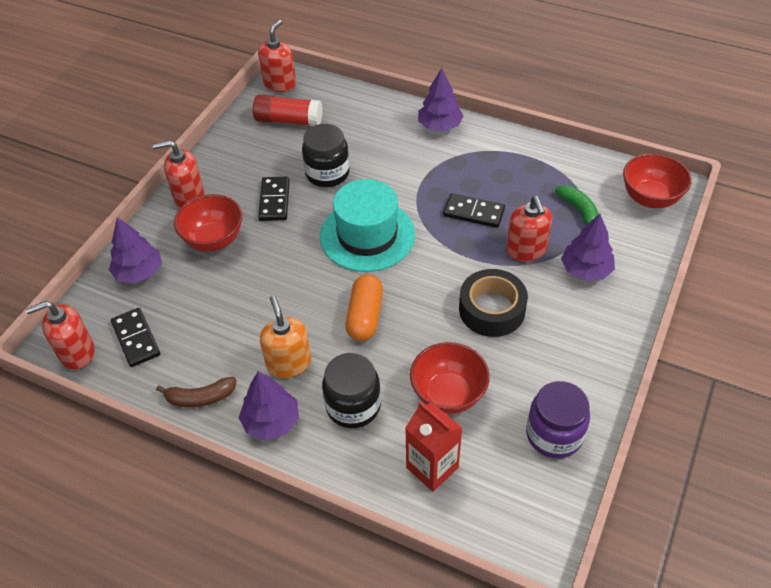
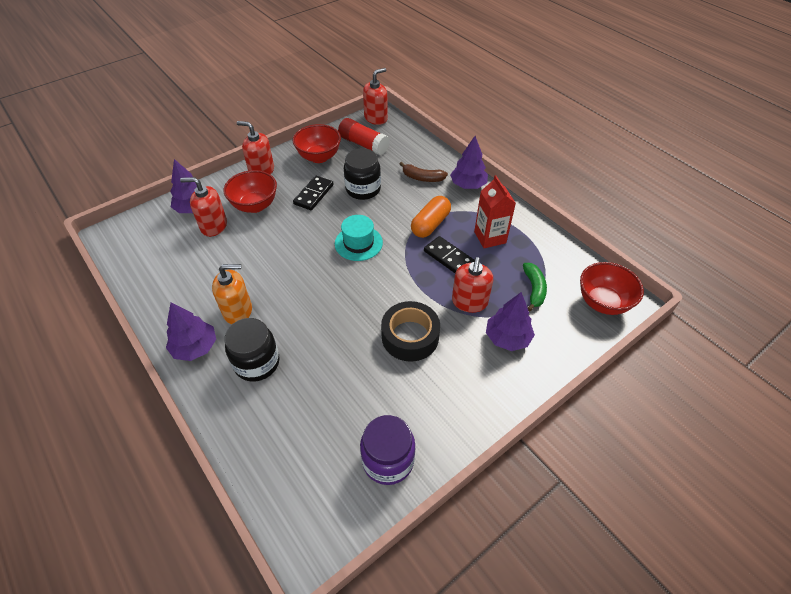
camera: 25 degrees right, 0 degrees up
(77, 353) = (117, 245): red soap dispenser -> red soap dispenser (213, 226)
(136, 339) = (157, 251): black domino -> none
(200, 398) = (164, 309): brown banana -> brown banana (422, 178)
(289, 363) = (238, 311): orange soap dispenser -> orange soap dispenser turned 75 degrees clockwise
(365, 316) = (314, 300): orange capsule -> orange capsule (430, 224)
(367, 235) = (358, 243): turquoise hat -> turquoise hat, size x0.62
(432, 467) = (277, 438): red carton -> red carton (490, 237)
(448, 394) = (330, 387): red bowl -> red bowl (319, 157)

